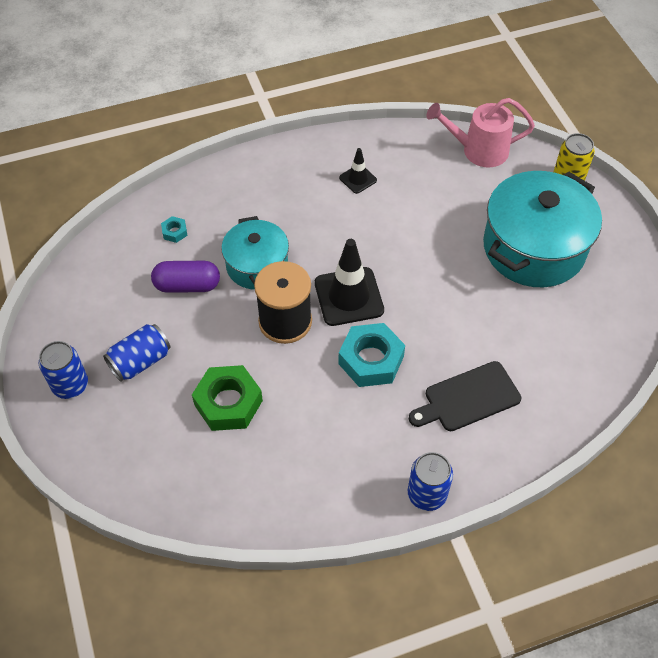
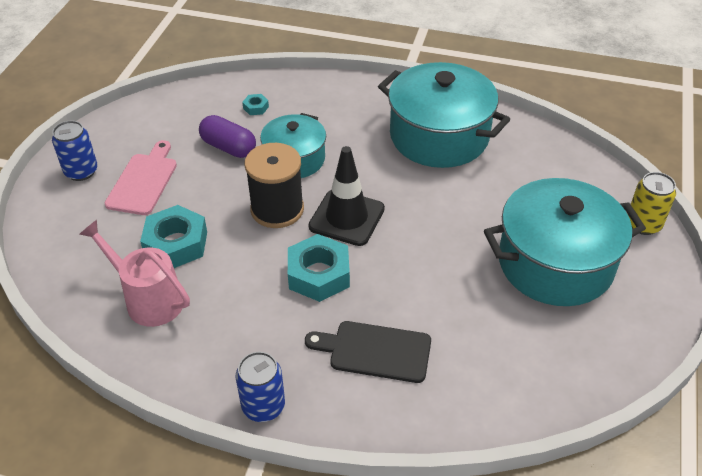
camera: 35 degrees right, 10 degrees down
(140, 361) = (143, 181): blue can -> pink cutting board
(228, 403) = (176, 244): green nut -> turquoise nut
(358, 179) = (439, 136): black traffic cone -> turquoise pot
(478, 150) = (571, 162): pink watering can -> pink watering can (148, 299)

